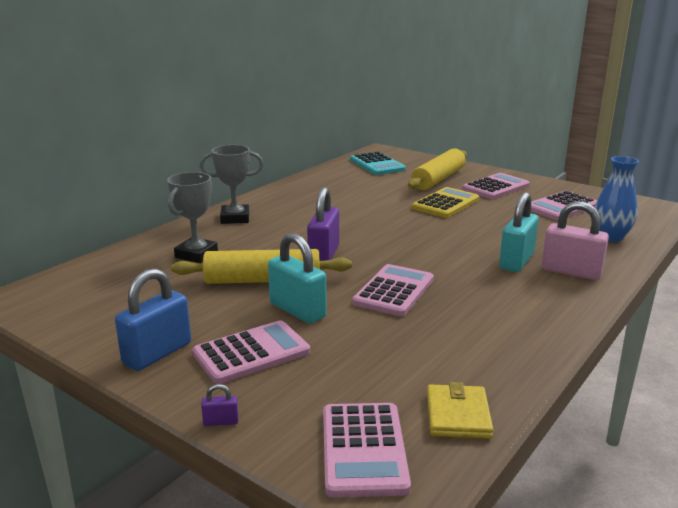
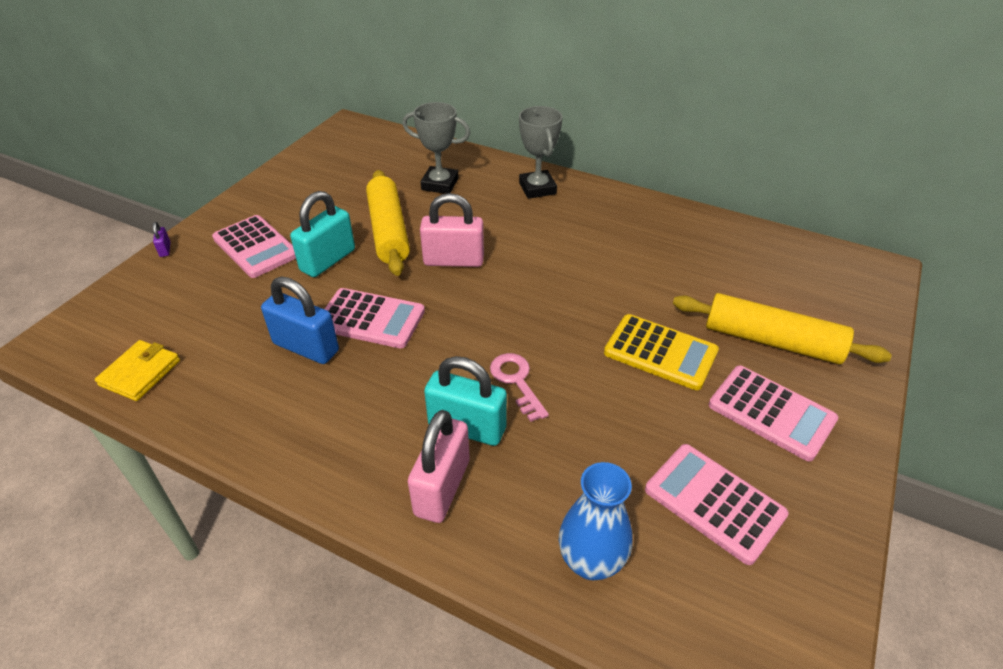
camera: 80 degrees right, 20 degrees up
(157, 353) = (260, 204): blue padlock -> blue padlock (306, 347)
(324, 255) = (453, 260): purple padlock -> pink padlock
(363, 449) = (112, 321): pink calculator -> none
(377, 165) = (799, 271): turquoise calculator -> none
(458, 415) = (140, 373): yellow wallet -> yellow wallet turned 60 degrees counterclockwise
(471, 243) = (516, 381): none -> pink key

